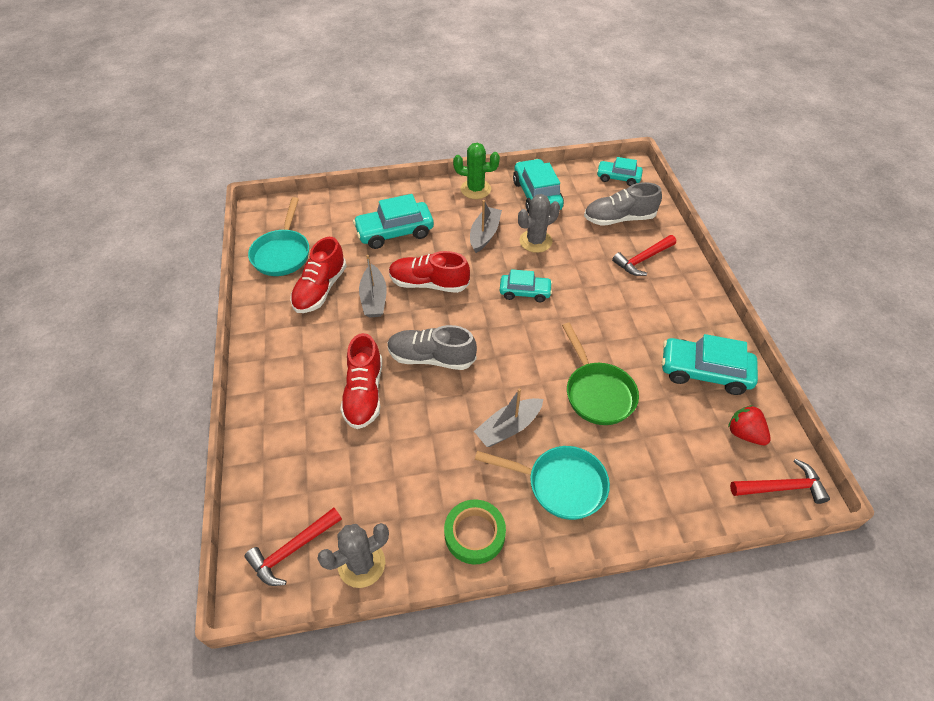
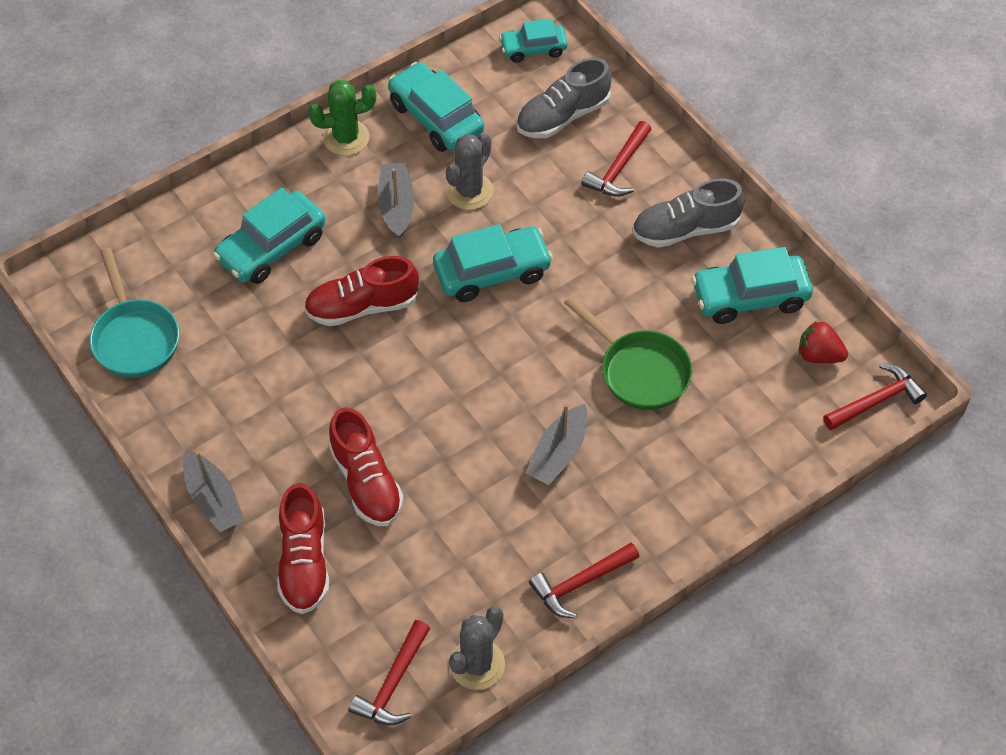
camera: 25 degrees left, 5 degrees up
(320, 289) = (222, 369): red shoe -> red shoe (304, 562)
(374, 298) = (302, 355): grey boat -> grey boat (213, 500)
(431, 358) = (422, 405): grey shoe -> grey shoe (685, 229)
(474, 534) = (580, 583): green tape -> red hammer
(525, 292) = (492, 272): turquoise car -> turquoise car, size x1.60
(560, 484) = (646, 493): turquoise pan -> none

